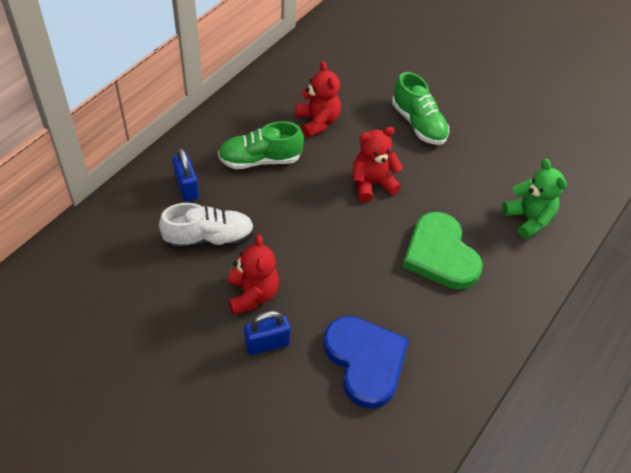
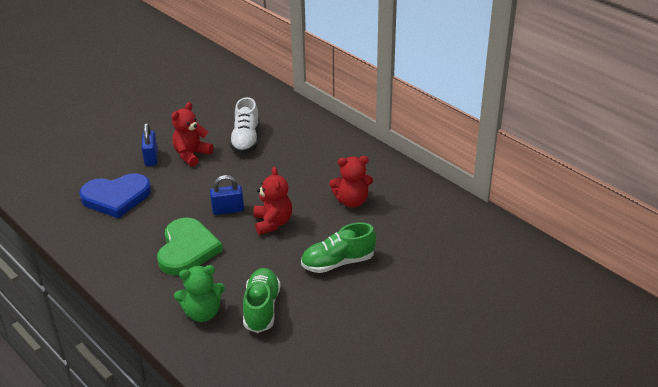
camera: 105 degrees right, 15 degrees down
(187, 187) = (296, 132): blue padlock -> blue padlock (228, 210)
(252, 294) = (191, 155): red teddy bear -> red teddy bear turned 120 degrees clockwise
(260, 160) = (315, 167): green shoe -> green shoe (261, 308)
(440, 254) = (187, 249): green heart -> green heart turned 105 degrees clockwise

